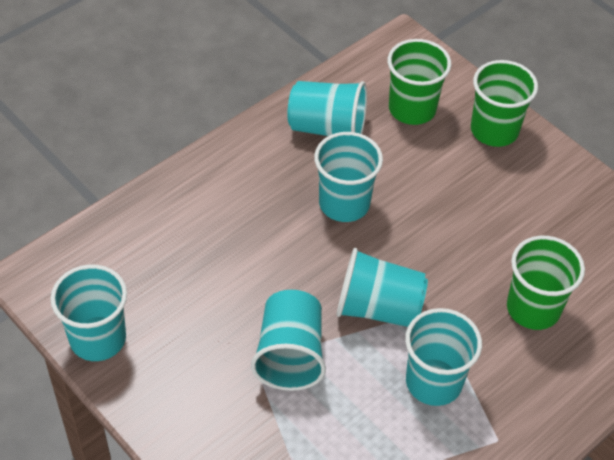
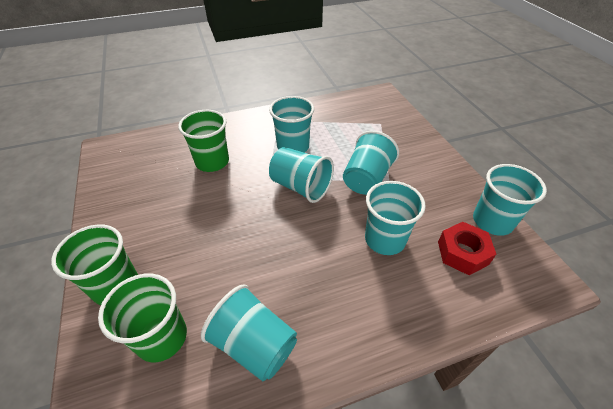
camera: 155 degrees left, 5 degrees down
(137, 279) = (462, 253): none -> red nut
(344, 203) = (282, 261): turquoise cup -> turquoise cup (385, 239)

